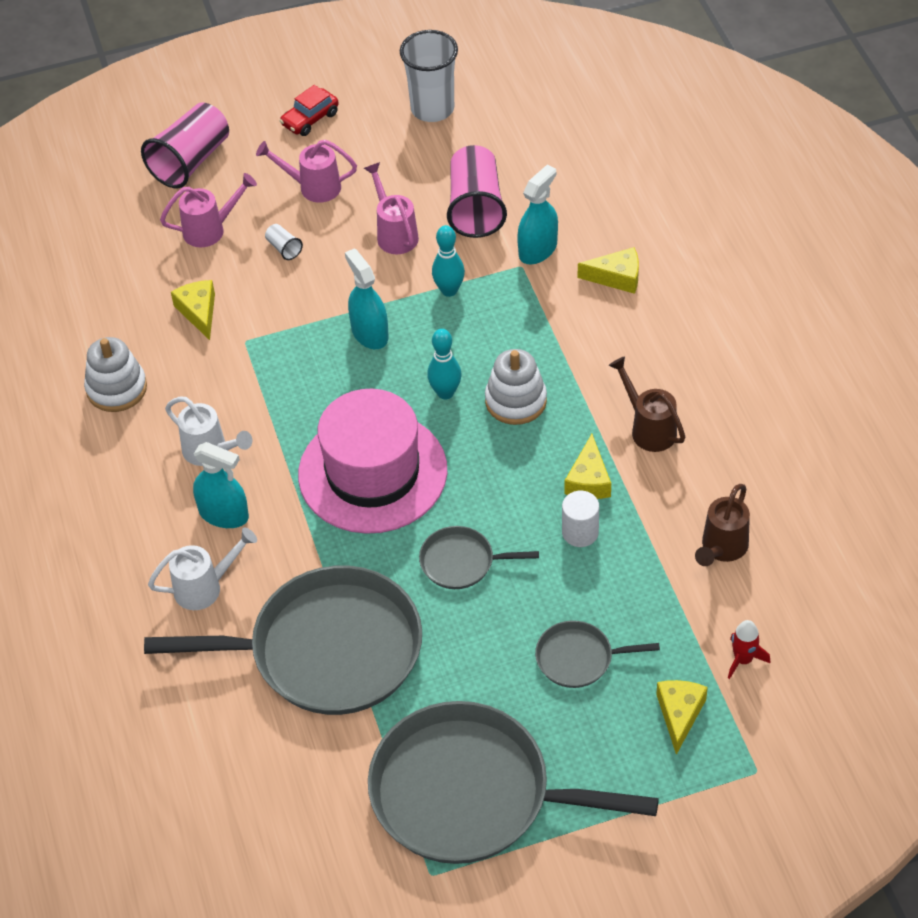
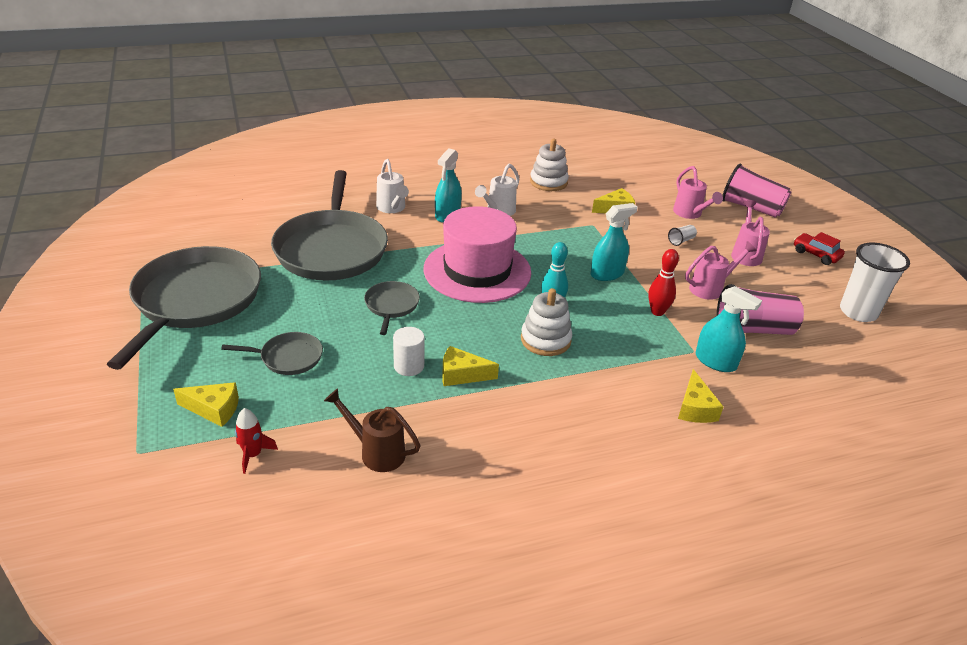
camera: 85 degrees right, 15 degrees down
(449, 290) = (657, 312): turquoise bowling pin -> red bowling pin
(579, 658) = (288, 357): grey pan -> grey pan turned 90 degrees clockwise
(649, 428) = (517, 415): brown watering can -> none

